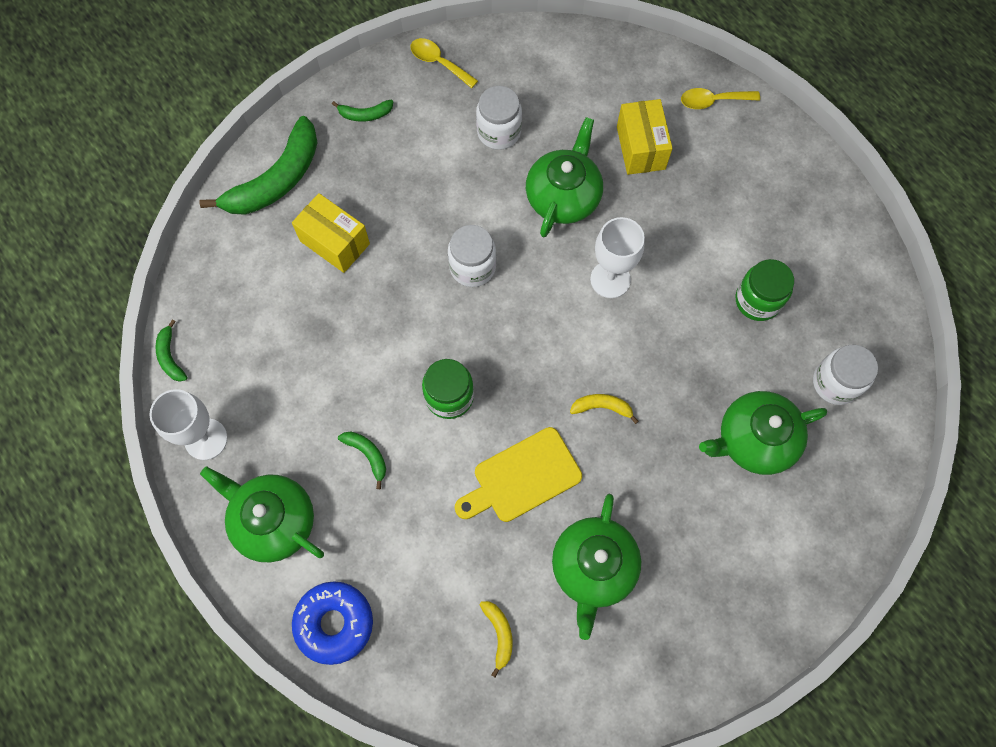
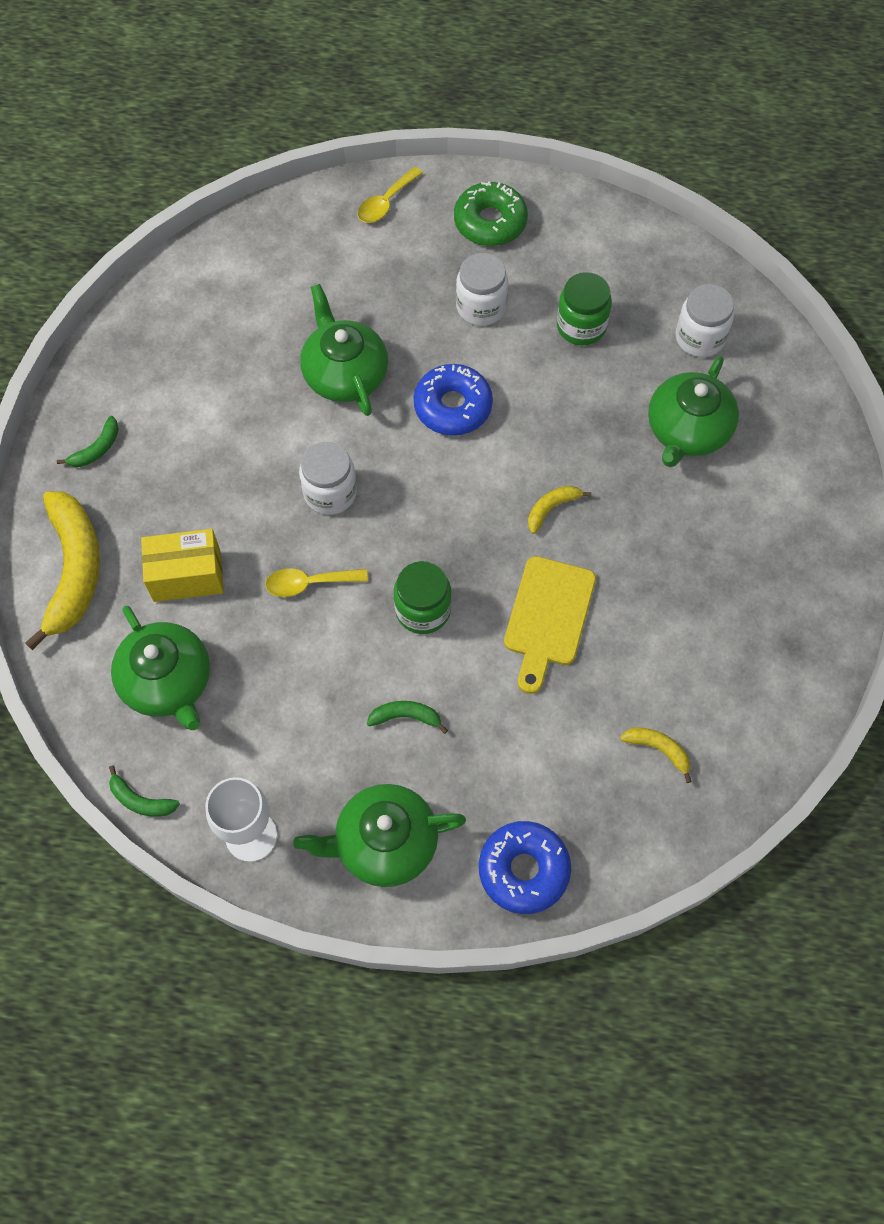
camera: 45 degrees left, 5 degrees down
(276, 179) = (74, 570): green banana -> yellow banana
(438, 62) = (117, 353): yellow spoon -> yellow spoon (308, 583)
(499, 132) = (234, 367): white jar -> white jar (481, 307)
(593, 568) = (673, 632): green teapot -> green teapot (168, 682)
(610, 279) = (453, 406): white goblet -> blue donut
(641, 148) = (367, 285): yellow box -> none
(771, 173) = (490, 222): none -> green donut

